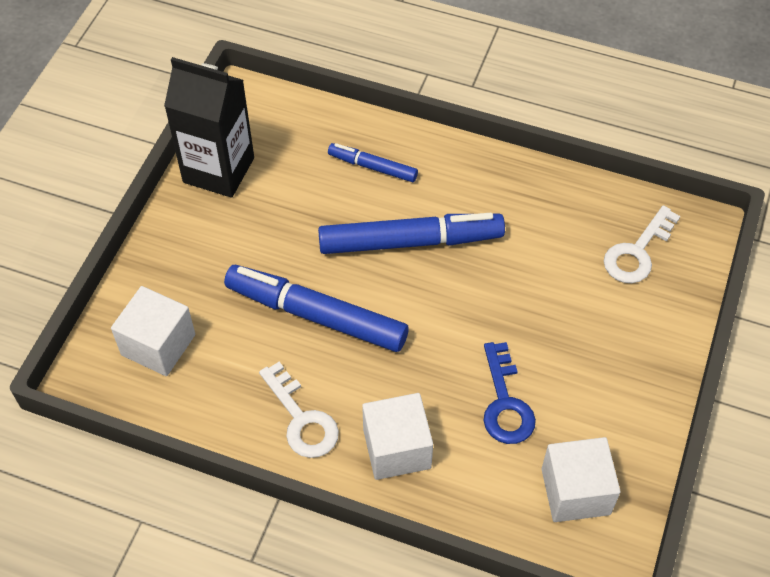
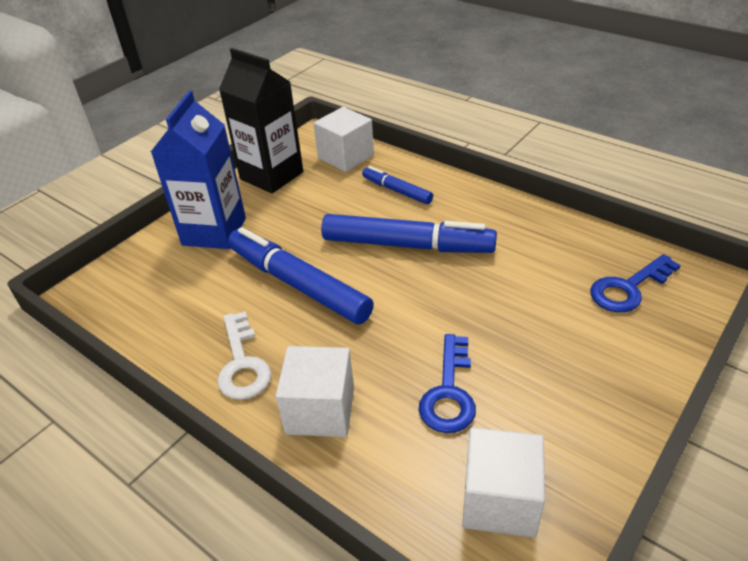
camera: 20 degrees right, 15 degrees down
(158, 345) = (154, 281): white cube -> white cube (346, 156)
(191, 265) = (214, 231): none -> blue carton
(637, 252) = (628, 288): white key -> blue key

